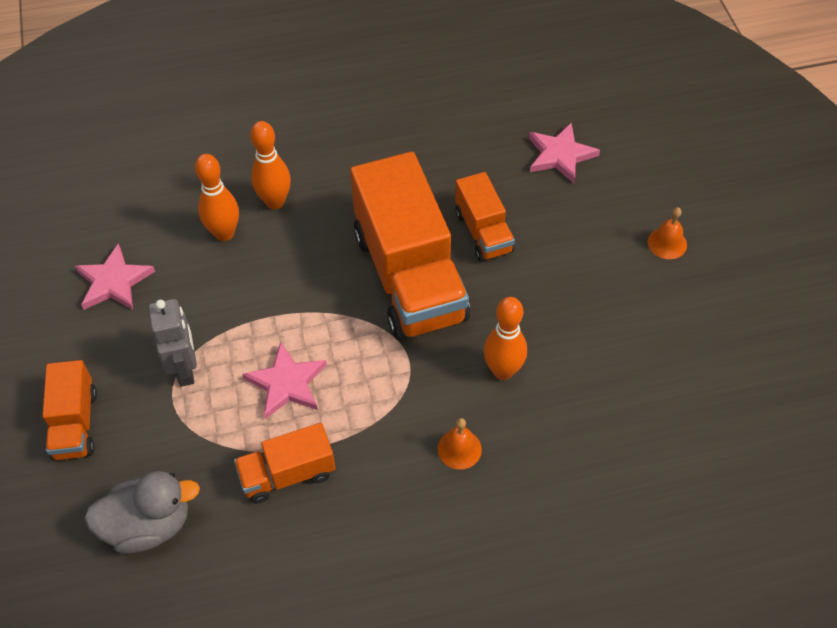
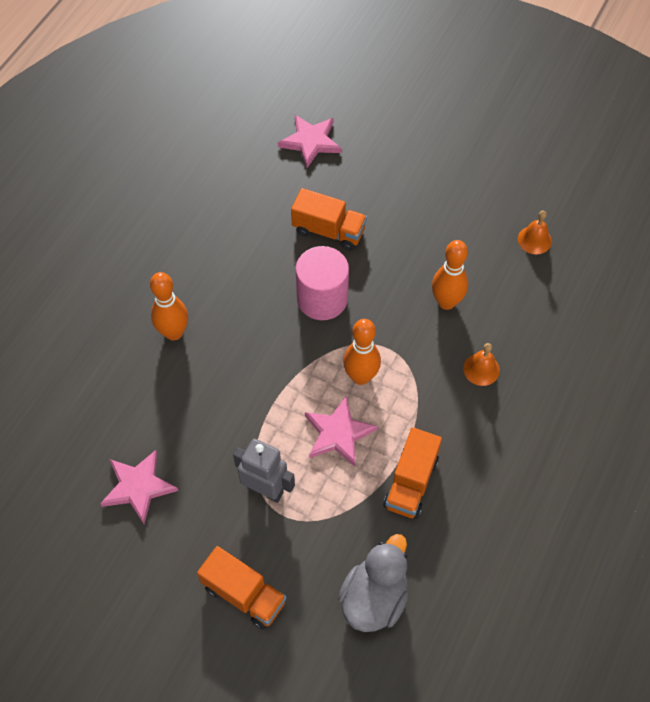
camera: 50 degrees left, 5 degrees up
(224, 233) = (169, 384): orange bowling pin -> orange bowling pin (361, 377)
(409, 276) = (322, 299): orange truck -> pink cylinder
(667, 243) = (436, 143): orange bell -> orange bell (534, 240)

